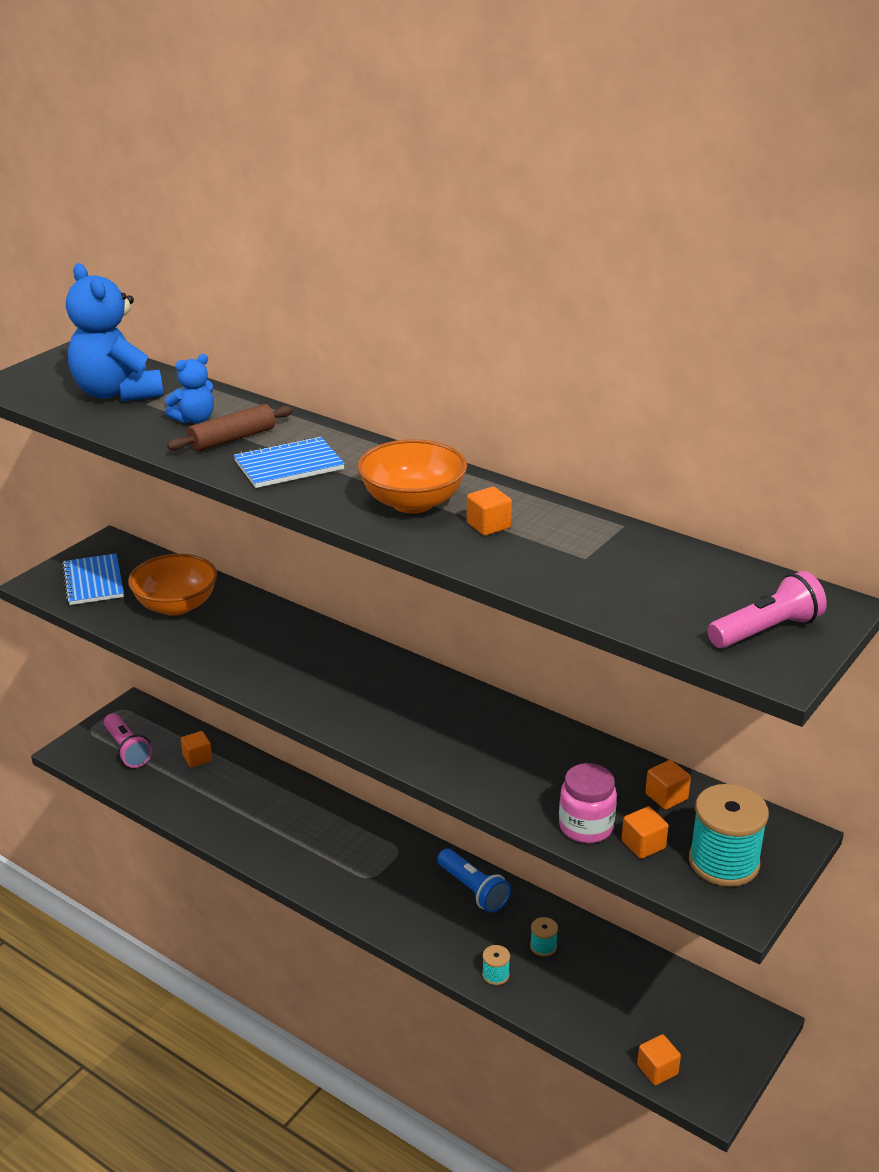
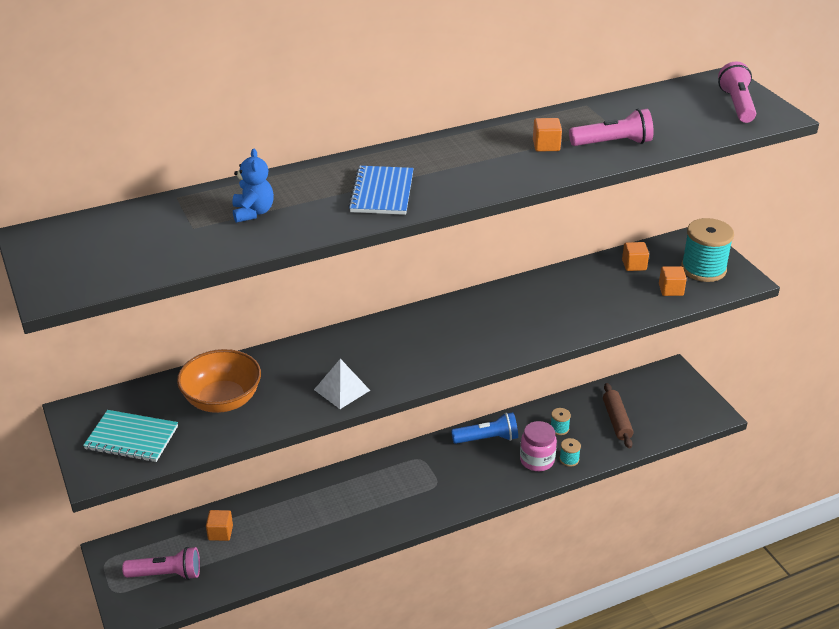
camera: 60 degrees left, 5 degrees up
(93, 581) = (131, 438): blue notebook -> turquoise notebook
(117, 393) = (152, 236): blue teddy bear -> none
(232, 439) = (309, 204): brown rolling pin -> brown rolling pin (616, 421)
(241, 665) = (342, 390): none -> white pyramid
(412, 502) = (488, 162): orange bowl -> none
(544, 565) = (613, 143): none -> pink flashlight
(586, 827) = (641, 304): pink jar -> pink jar (537, 460)
(657, 1070) = (684, 425): orange cube -> none

